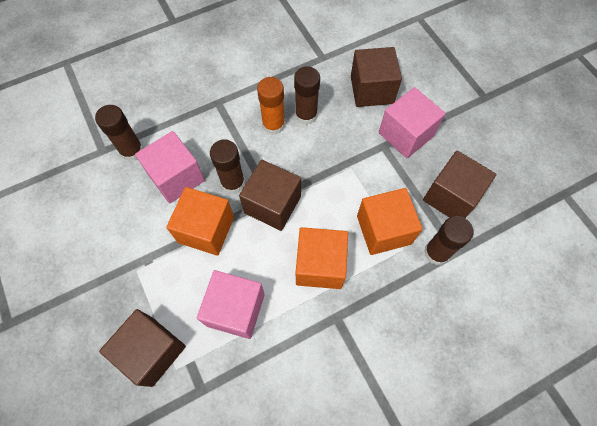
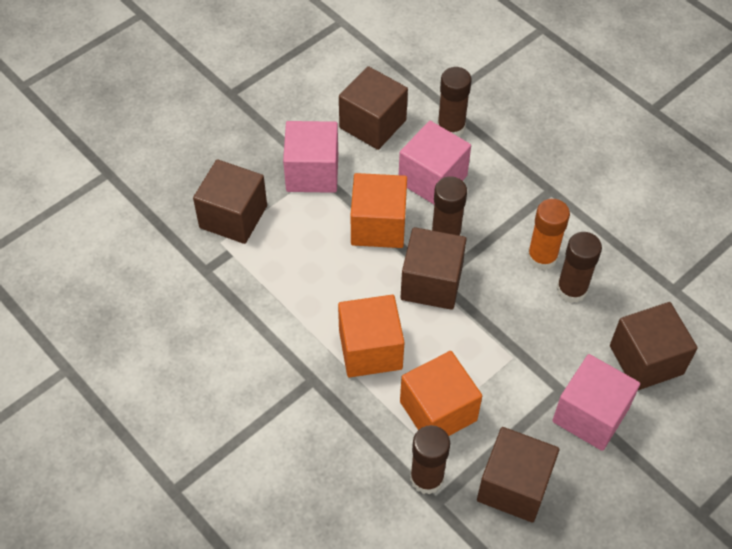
camera: 75 degrees right, 10 degrees down
(101, 208) = (372, 124): none -> brown cube
(235, 309) = (295, 278): pink cube -> pink cube (312, 172)

